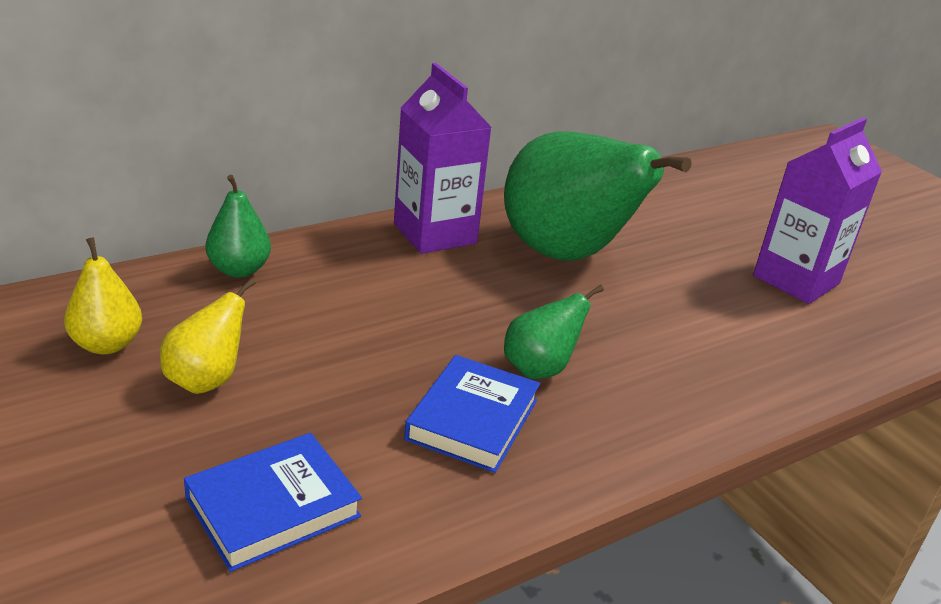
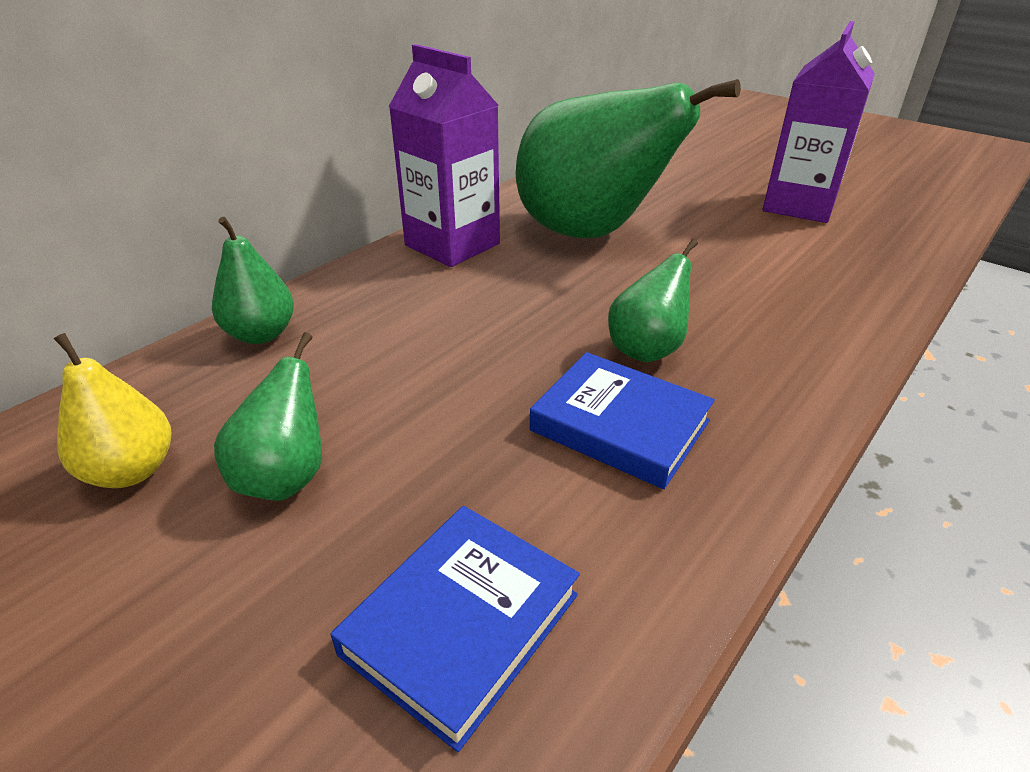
camera: 15 degrees left, 5 degrees up
(206, 380) = (285, 477): yellow pear -> green pear
(472, 419) = (620, 425): blue book -> blue book turned 60 degrees counterclockwise

